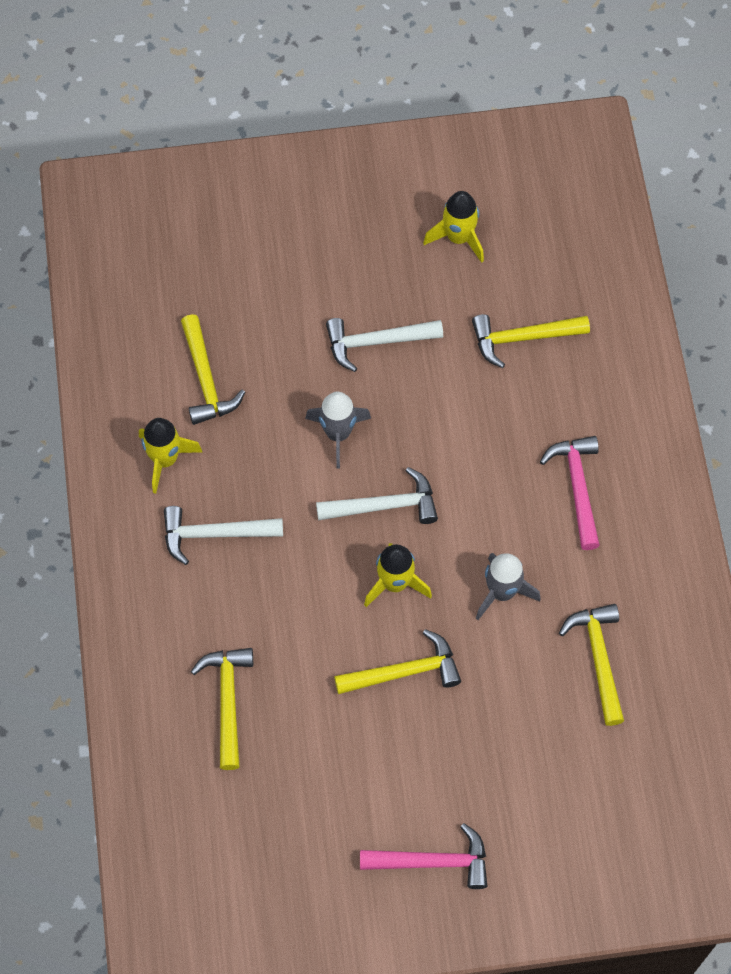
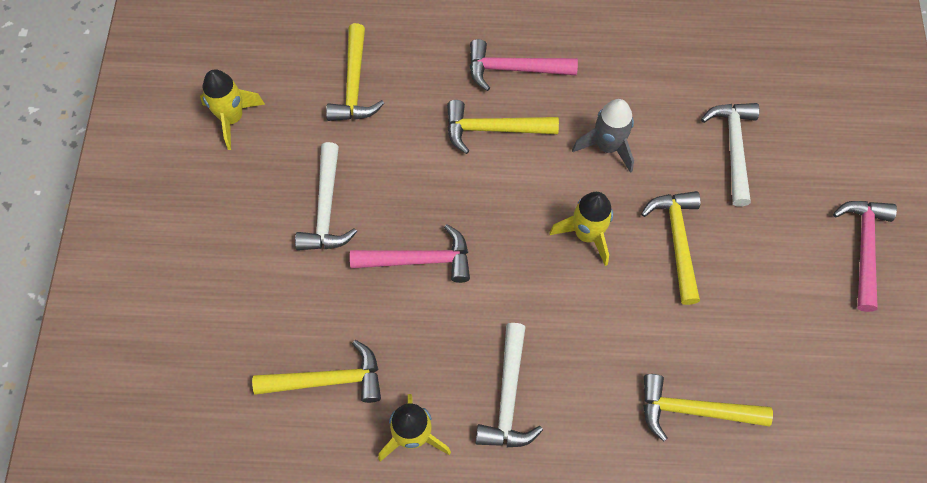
camera: 80 degrees left, 0 degrees up
(338, 434) = (419, 260): grey rocket -> pink hammer
(384, 506) = (504, 231): white hammer -> white hammer (733, 148)
(598, 659) = (679, 83): yellow hammer -> yellow hammer (493, 129)

